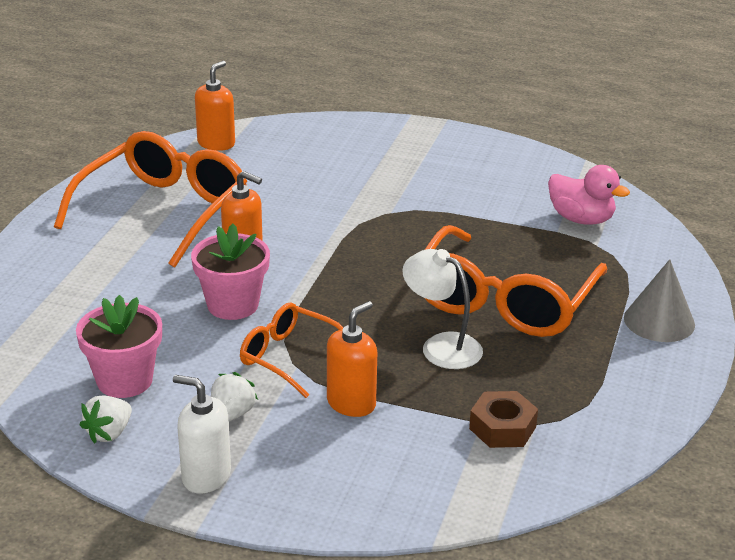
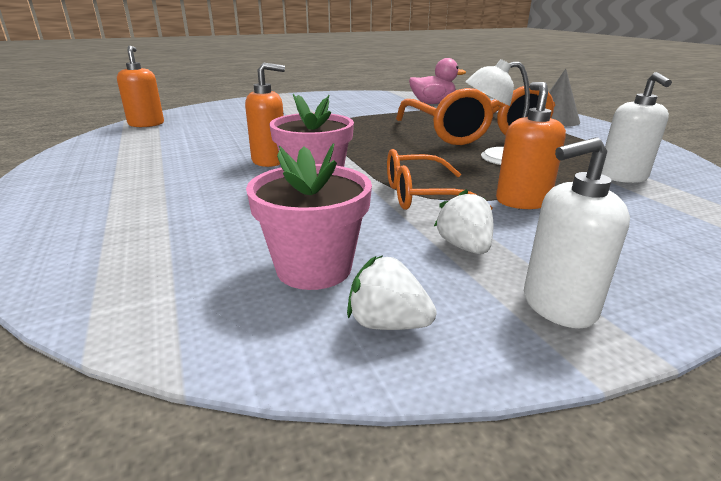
camera: 40 degrees left, 5 degrees down
(109, 433) = (387, 323): white strawberry -> white strawberry turned 120 degrees clockwise
(164, 211) = (155, 158): orange glasses -> none
(502, 428) = (622, 177): brown nut -> white soap dispenser

